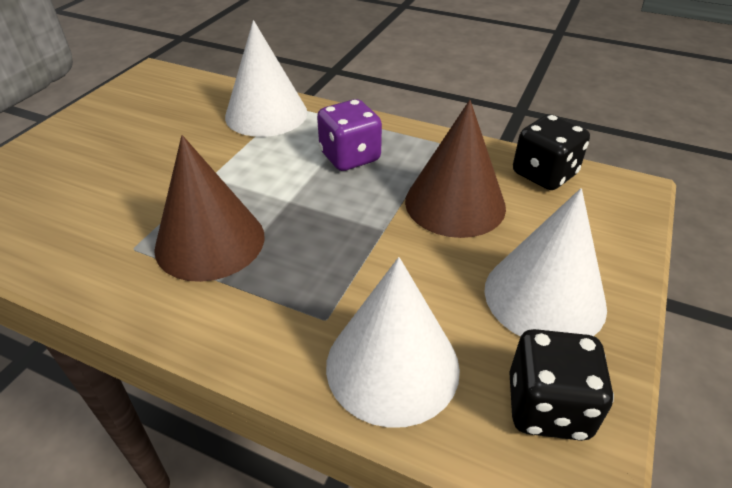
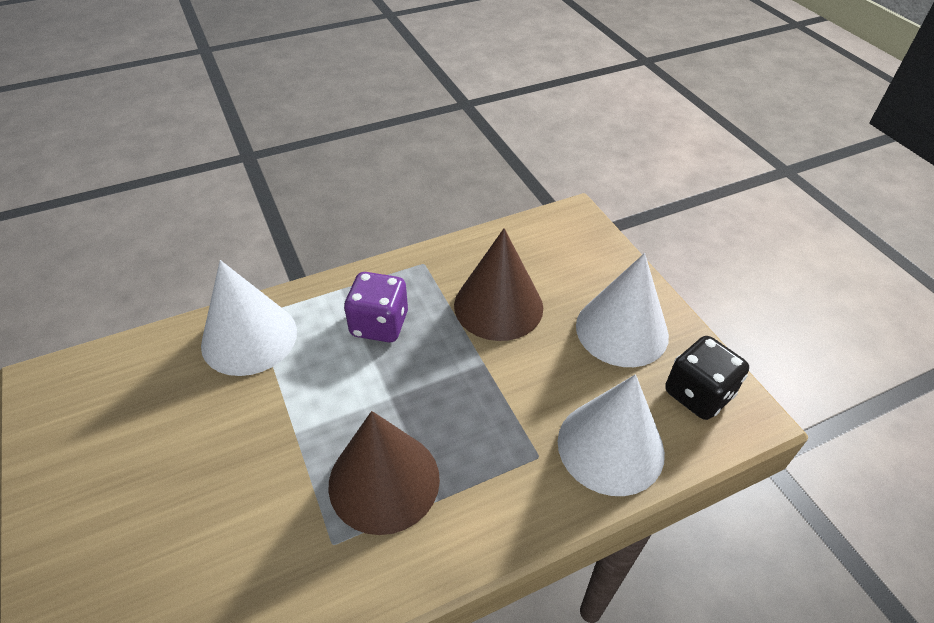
camera: 50 degrees left, 5 degrees up
(544, 174) = (519, 241): black dice -> none

